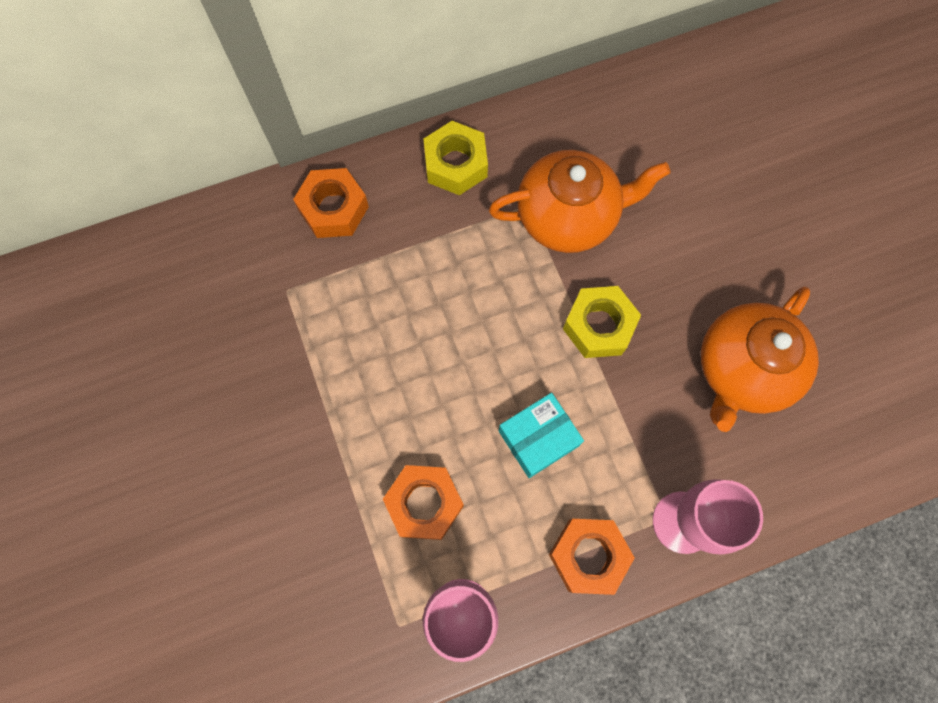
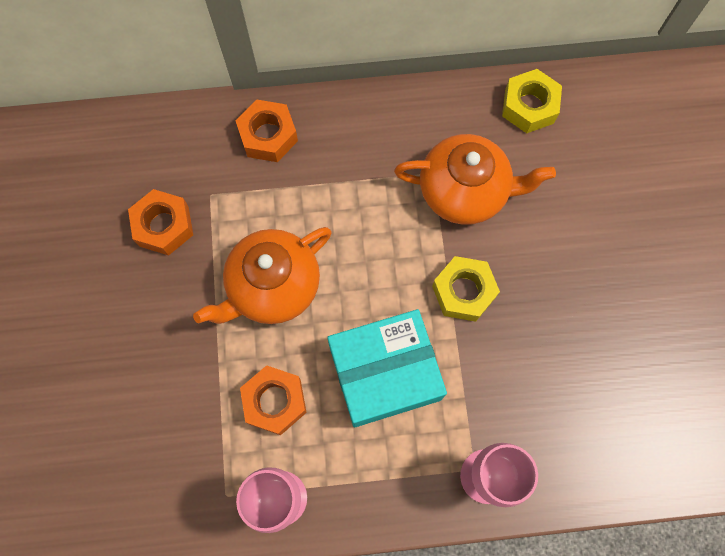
camera: 15 degrees right, 0 degrees up
(456, 164) = (381, 123): yellow nut -> yellow nut (529, 106)
(538, 438) = (385, 373): turquoise box -> turquoise box, size x1.74
(588, 556) = (398, 482): orange nut -> orange nut (164, 226)
(742, 370) = (577, 361): orange teapot -> orange teapot (272, 287)

